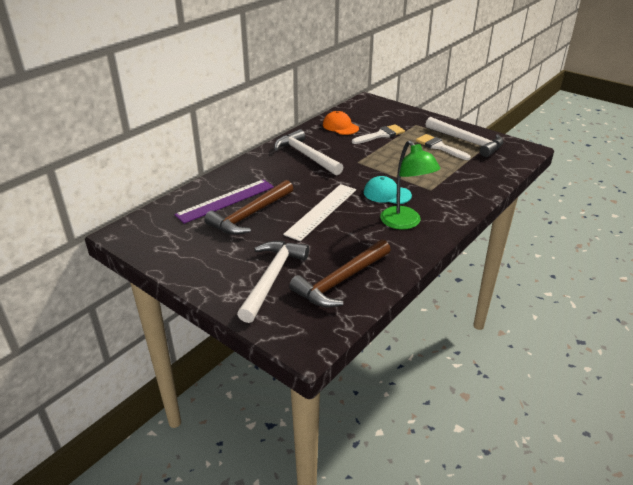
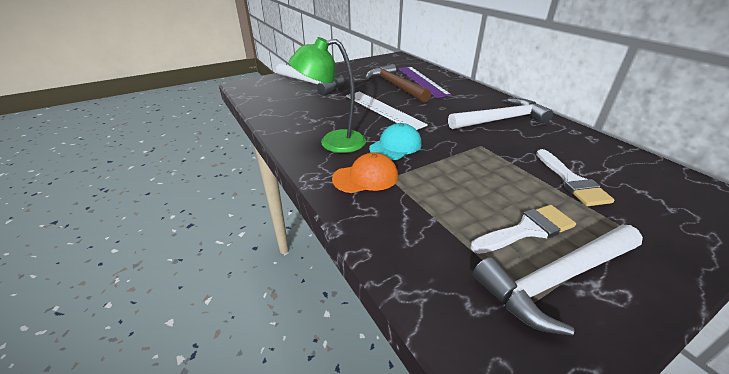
camera: 110 degrees right, 0 degrees up
(340, 126) = (596, 154): orange cap -> orange cap (365, 177)
(340, 281) = (285, 101): brown hammer -> none

